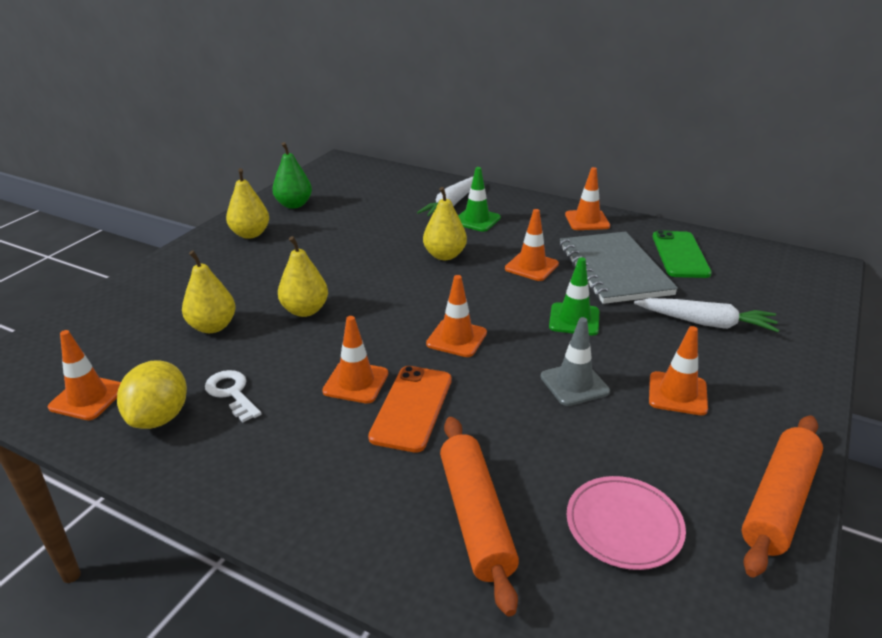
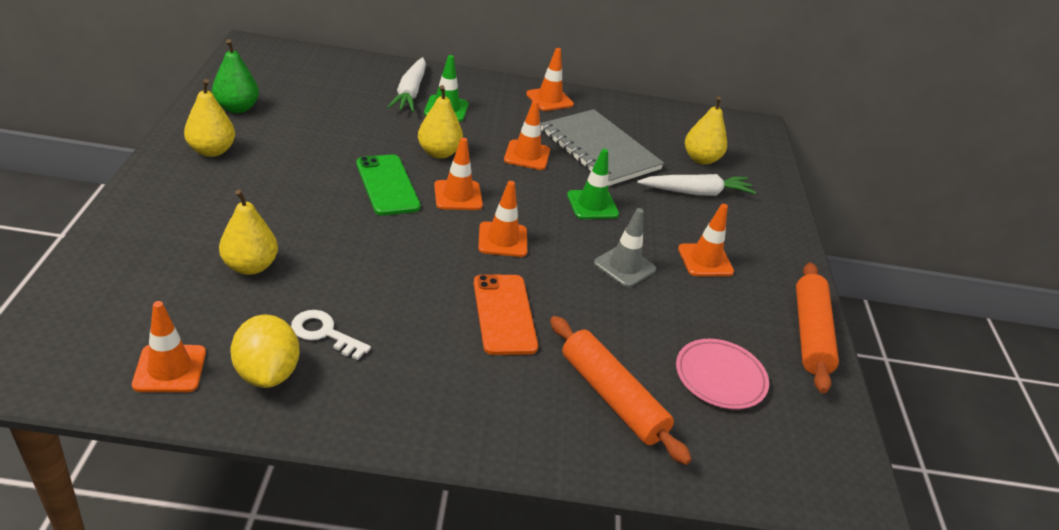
camera: 30 degrees left, 5 degrees up
(305, 310) = (337, 233): yellow pear -> yellow pear (701, 159)
(356, 382) = (438, 299): orange traffic cone -> orange traffic cone (458, 196)
(680, 255) = (645, 128): green phone -> green phone (387, 185)

